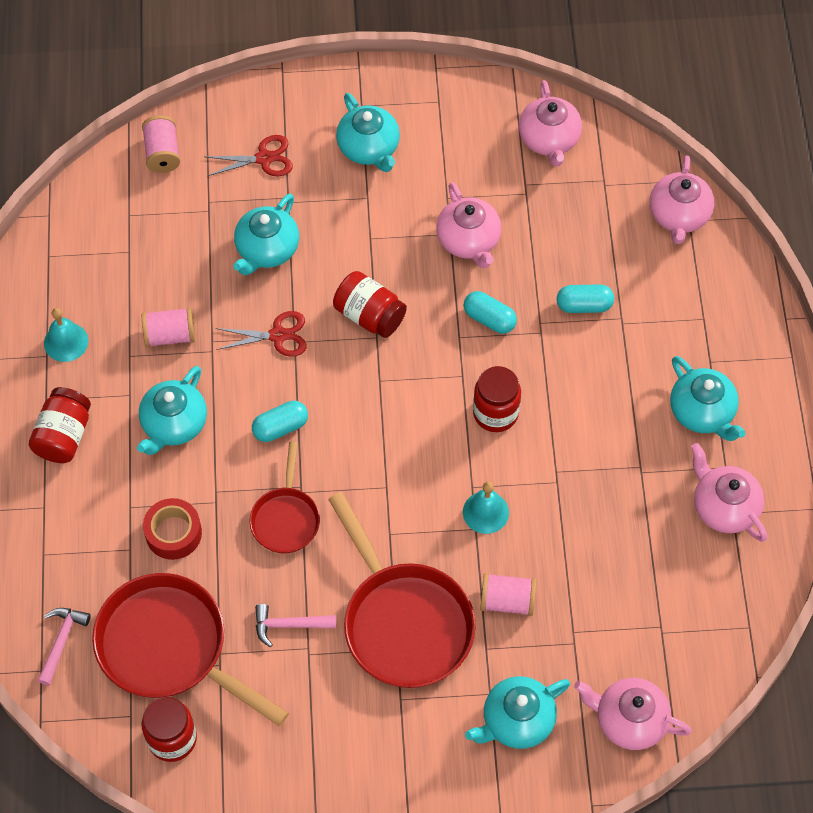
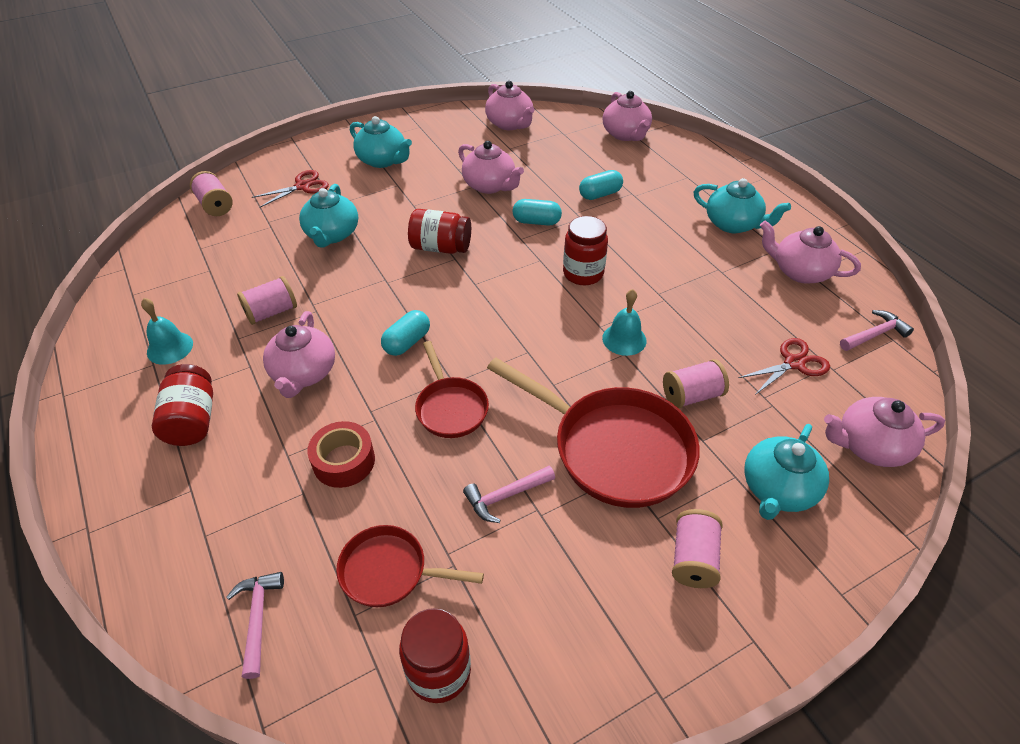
camera: 25 degrees left, 15 degrees down
(170, 648) = (390, 571): red pan -> red pan, size x0.55
(174, 424) = (304, 373): turquoise teapot -> pink teapot
(277, 335) = (370, 283): red scissors -> red scissors (794, 363)
(406, 744) = (693, 559): none -> pink spool
(735, 613) = (874, 334): none -> pink hammer

